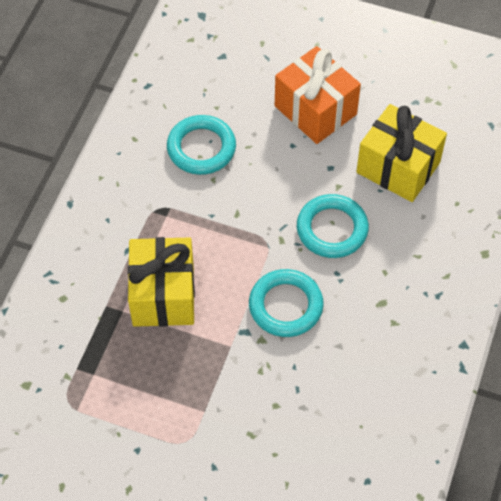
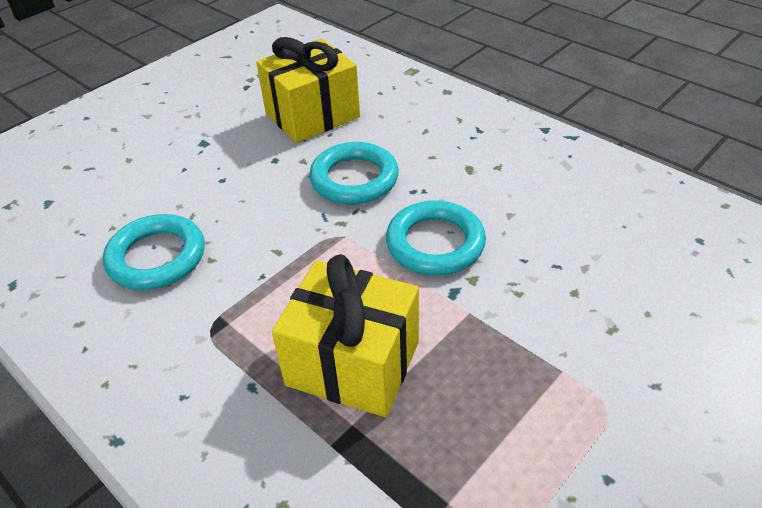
camera: 65 degrees left, 15 degrees down
(315, 110) = (193, 150): orange gift -> none

